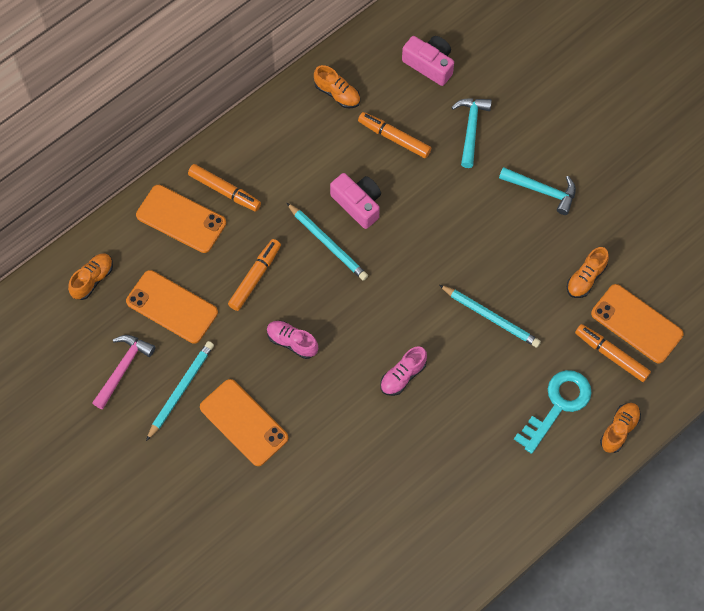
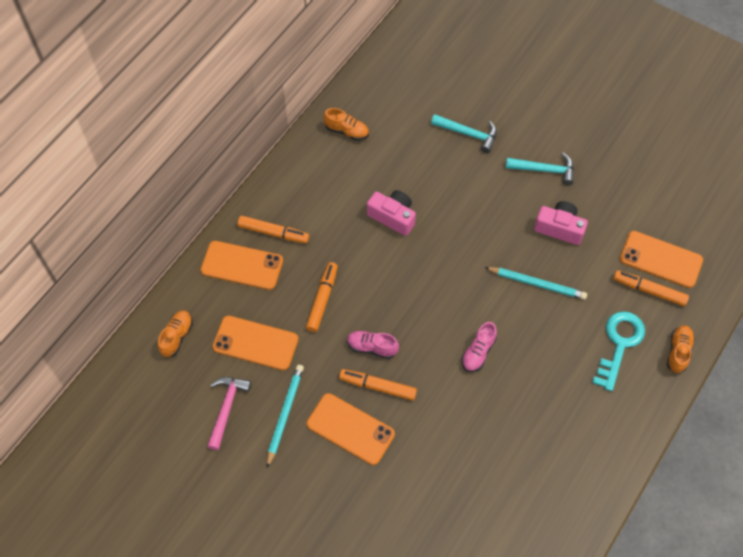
camera: 15 degrees left, 5 degrees down
(327, 243) = (377, 255): turquoise pencil -> none
(394, 138) = (406, 156): orange marker -> orange marker (378, 387)
(429, 64) = (417, 91): pink camera -> pink camera (559, 228)
(471, 129) = (468, 134): turquoise hammer -> turquoise hammer turned 120 degrees clockwise
(586, 278) = (605, 232): orange shoe -> none

